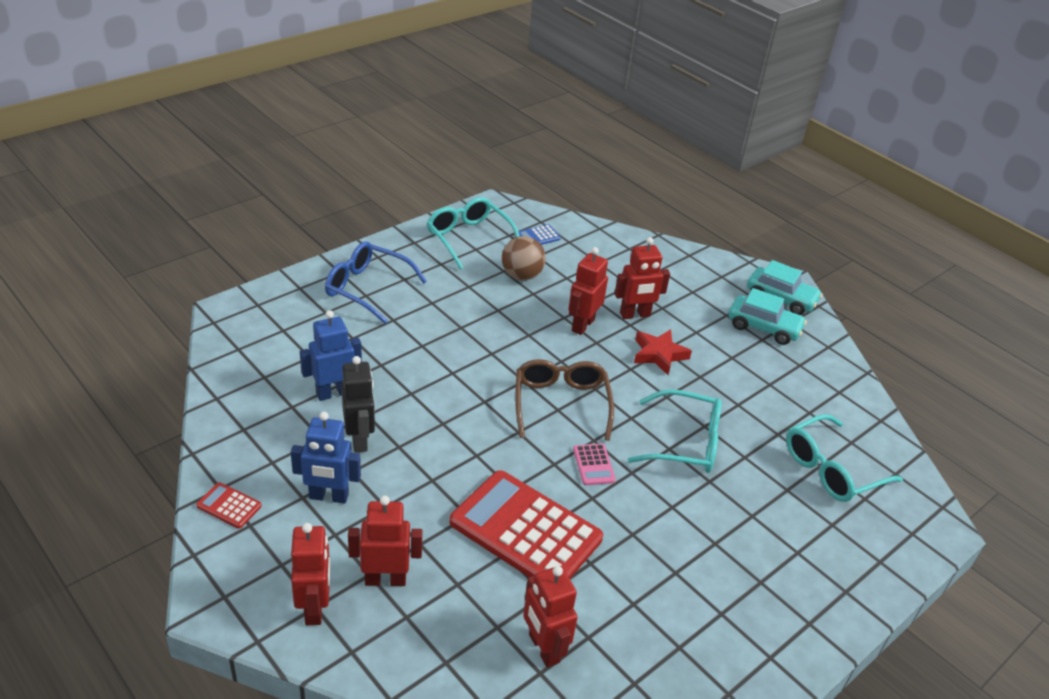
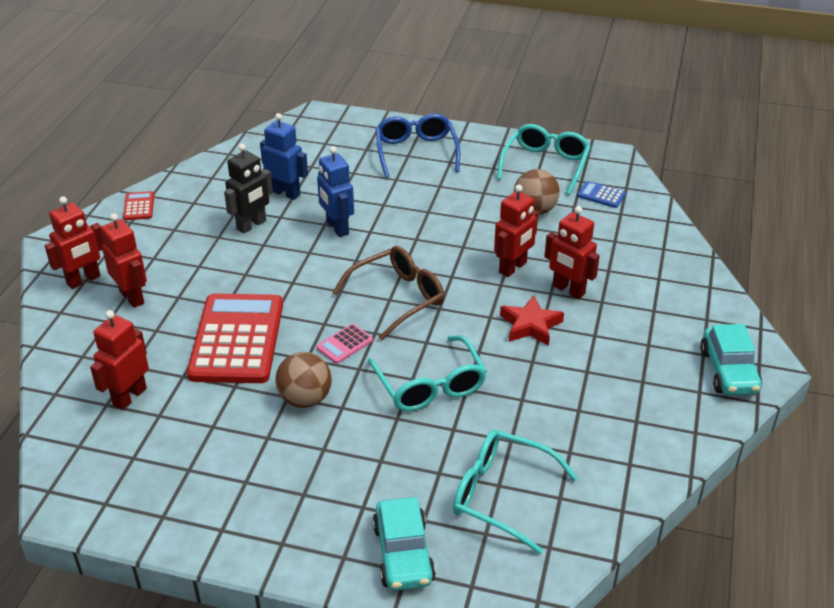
camera: 60 degrees right, 0 degrees up
(328, 497) = (184, 239): blue robot -> blue robot (337, 228)
(582, 325) = (513, 268): red robot -> red robot turned 135 degrees clockwise
(645, 524) = (305, 399): none -> brown ball
(763, 327) = (662, 376): turquoise car -> turquoise car (403, 554)

